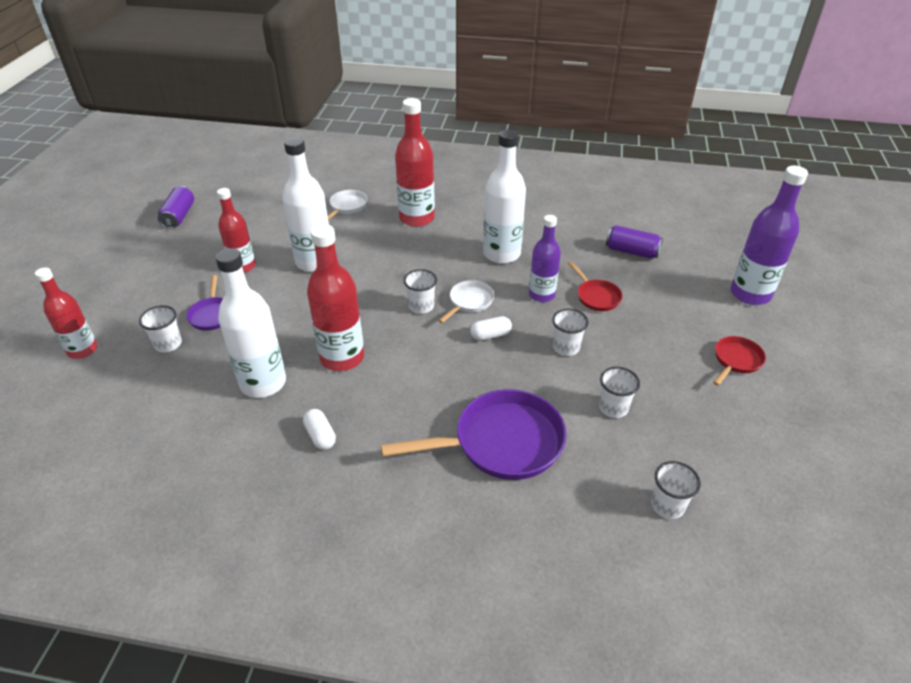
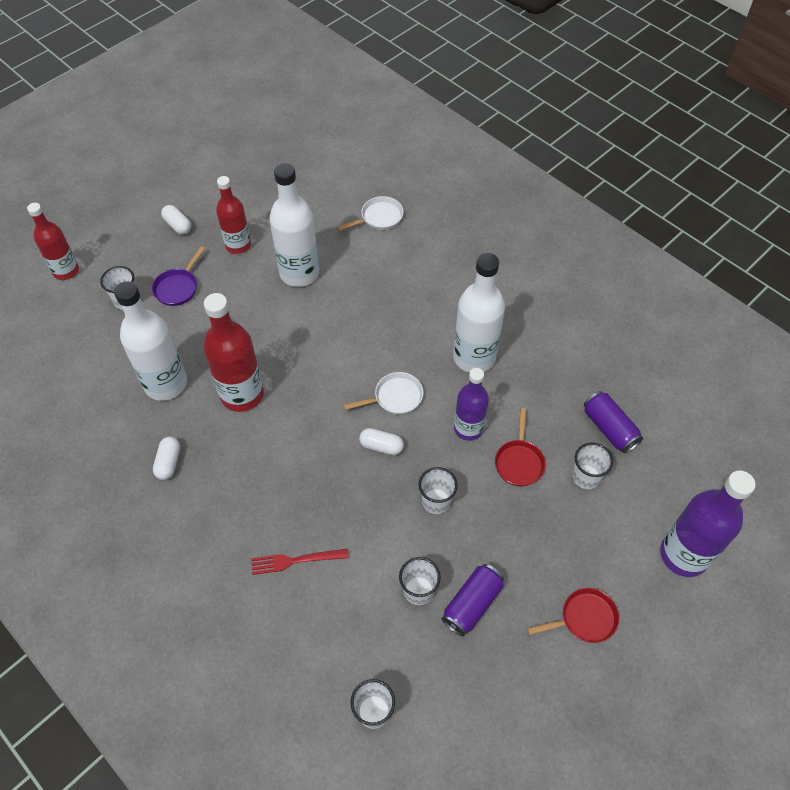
camera: 35 degrees right, 15 degrees up
(172, 275) = (178, 225): none -> white capsule
(179, 216) = (228, 155): purple can -> purple can (472, 604)
(416, 218) = (431, 267): red bottle -> none
(421, 306) = (349, 377): white cup -> white cup (586, 477)
(501, 443) = (295, 560): purple pan -> red fork

